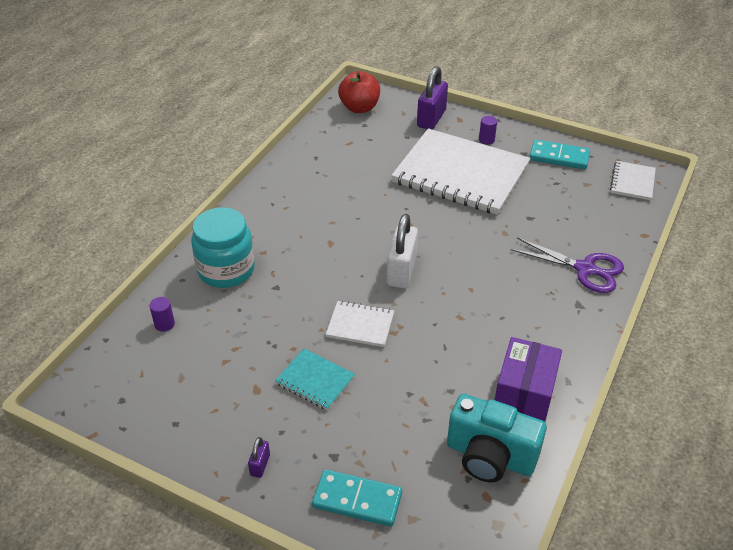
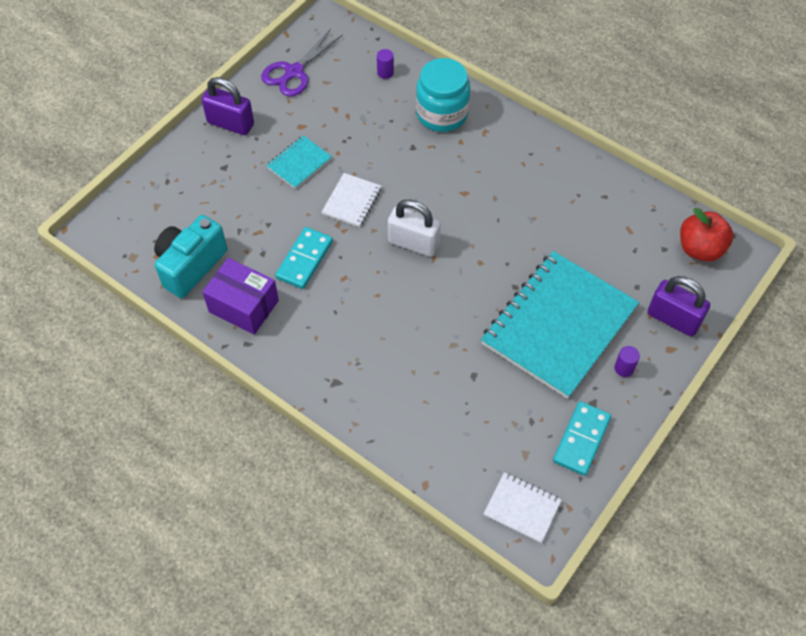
camera: 100 degrees right, 15 degrees up
(260, 465) = (230, 123): purple padlock -> purple padlock, size x2.10
(357, 500) = (182, 176): turquoise domino -> turquoise domino (304, 259)
(460, 174) = (558, 325): white notebook -> turquoise notebook
(585, 269) = (383, 404): purple scissors -> purple scissors (294, 72)

